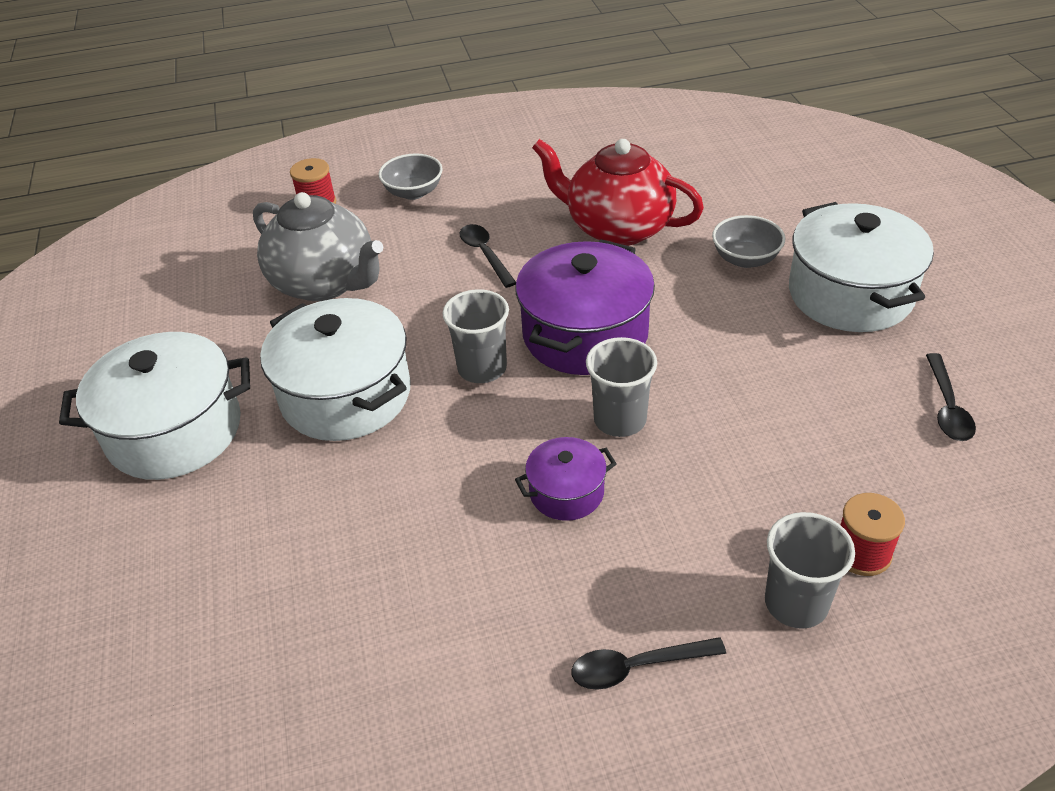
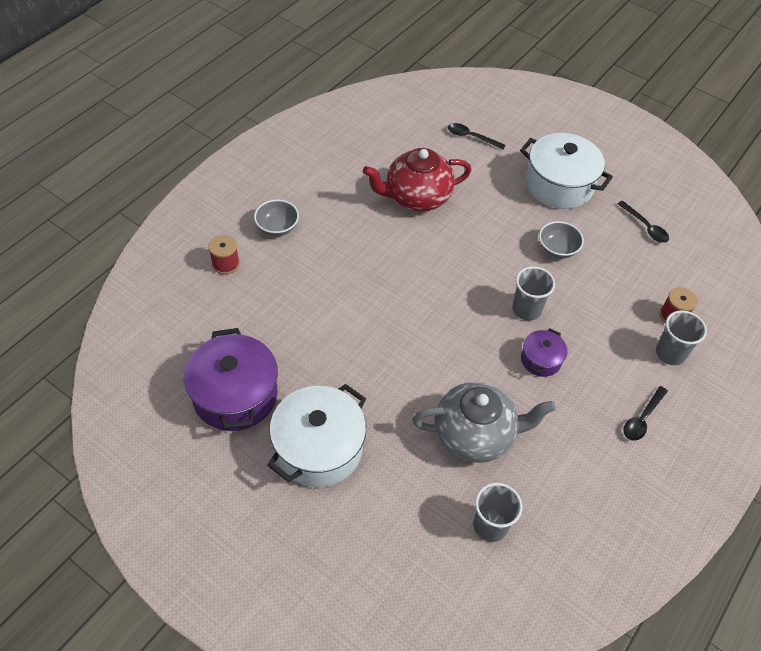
camera: 45 degrees left, 10 degrees up
(325, 283) = (295, 314): grey teapot -> grey teapot (475, 435)
(346, 395) = (386, 373): white pot -> none
(482, 368) = (436, 318): grey cup -> grey cup (490, 525)
(485, 254) = (364, 249): black spoon -> black spoon (471, 137)
(585, 334) = (465, 271): purple pot -> purple pot (235, 395)
(745, 259) = (496, 187): grey bowl -> grey bowl (557, 249)

